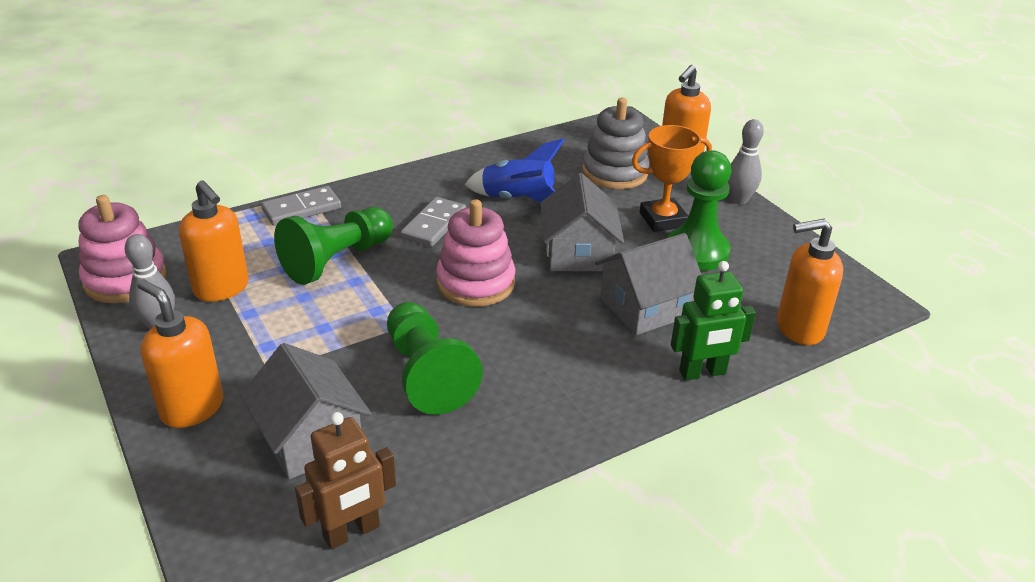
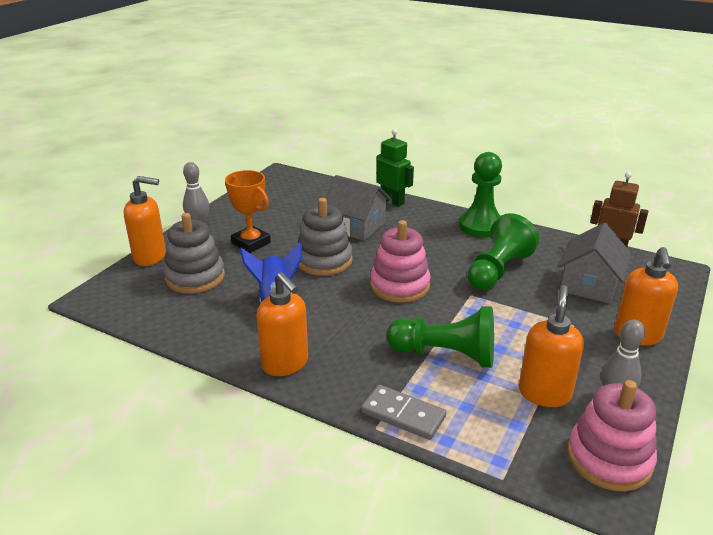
camera: 120 degrees left, 5 degrees down
(434, 225) = (351, 330): grey domino -> none
(578, 253) = (324, 261): grey house -> grey stacking toy
(696, 251) = (280, 224): green pawn -> green pawn (481, 226)
(799, 328) = (326, 186): orange soap dispenser -> orange soap dispenser (285, 364)

